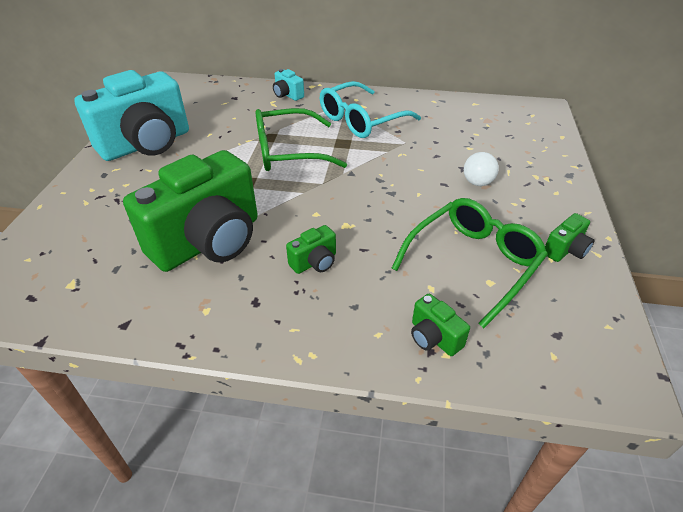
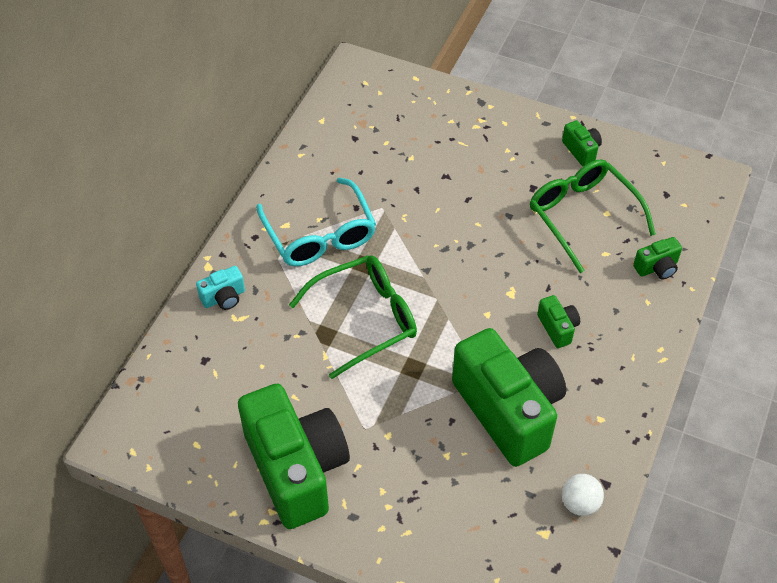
camera: 75 degrees left, 10 degrees up
(146, 144) = (296, 469): turquoise camera -> green camera
(288, 151) = (365, 319): green glasses -> green glasses turned 120 degrees counterclockwise
(477, 182) = (473, 173): white ball -> white ball (579, 503)

